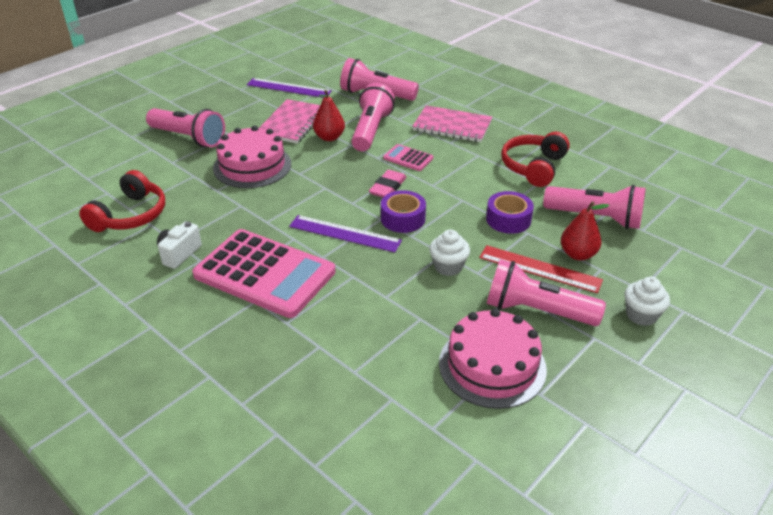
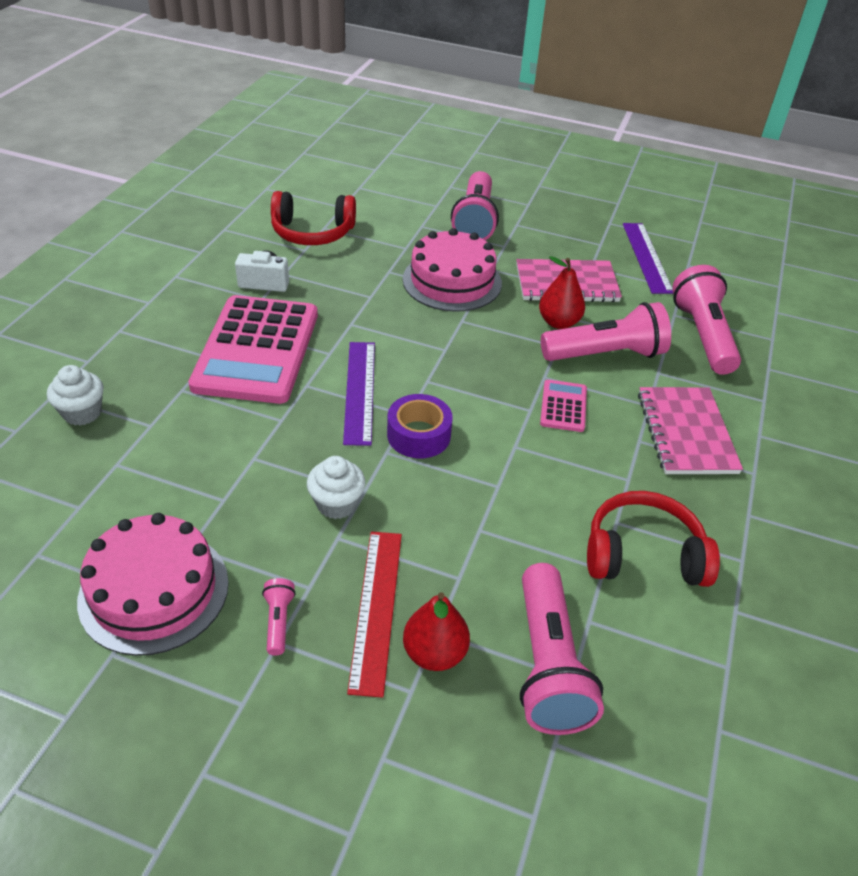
camera: 65 degrees right, 5 degrees up
(388, 187) = (480, 404): pink eraser -> none
(508, 219) = (479, 548): purple tape -> none
(537, 311) = (278, 621): pink flashlight -> pink flashlight, size x0.44
(641, 315) = (315, 766): white cupcake -> white cupcake (82, 413)

